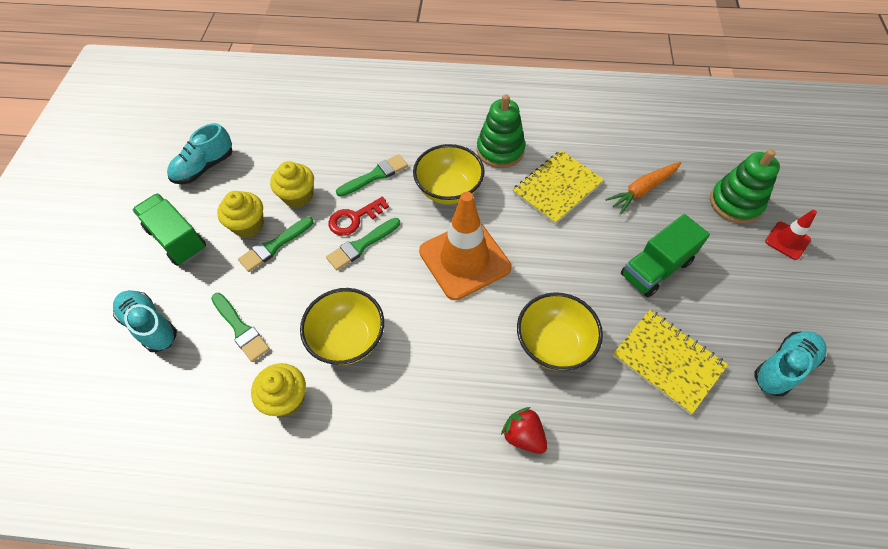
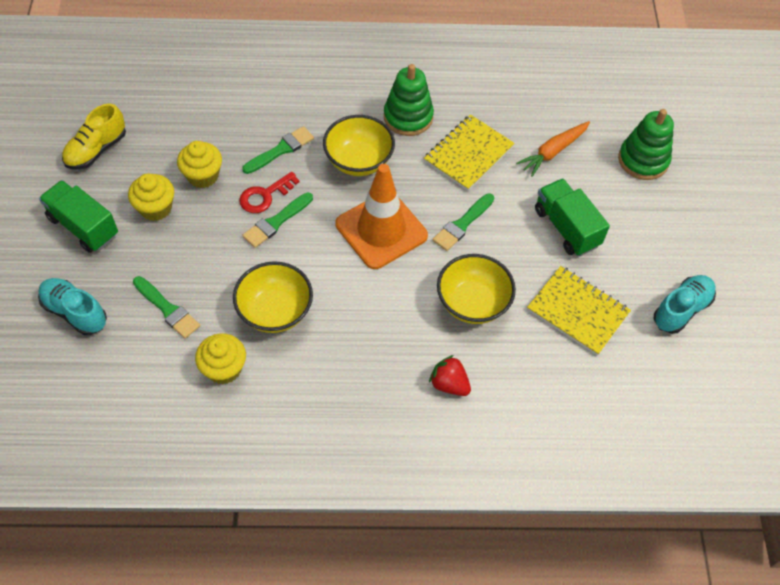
camera: 10 degrees left, 0 degrees up
(204, 167) = (96, 150): turquoise shoe -> yellow shoe
(274, 246) = (187, 227): green brush -> green brush (462, 224)
(656, 268) = (566, 227): green truck -> green truck turned 105 degrees clockwise
(787, 240) = (690, 194): red traffic cone -> none

